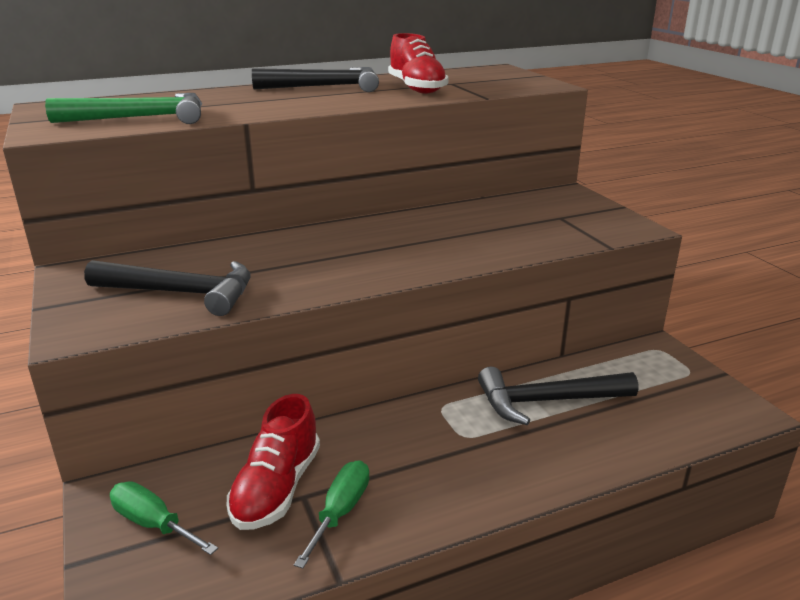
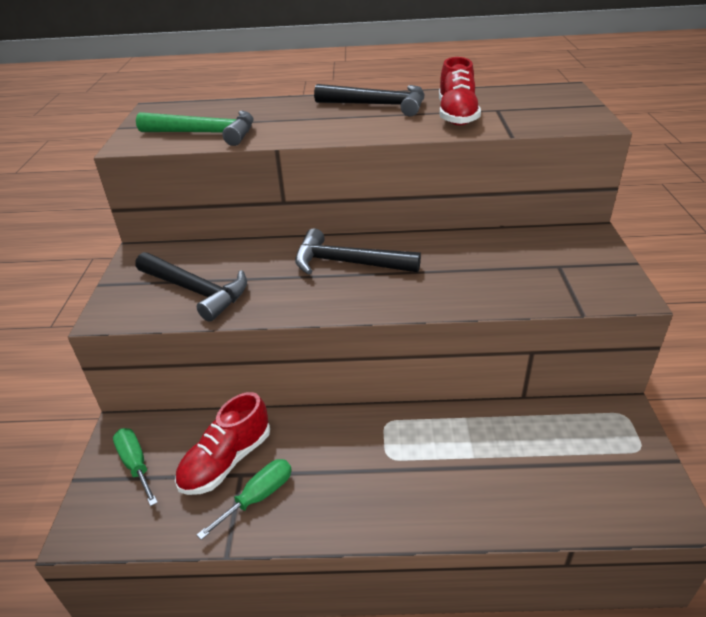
camera: 25 degrees right, 10 degrees up
(547, 401) = (480, 442): black hammer -> black hammer (348, 263)

